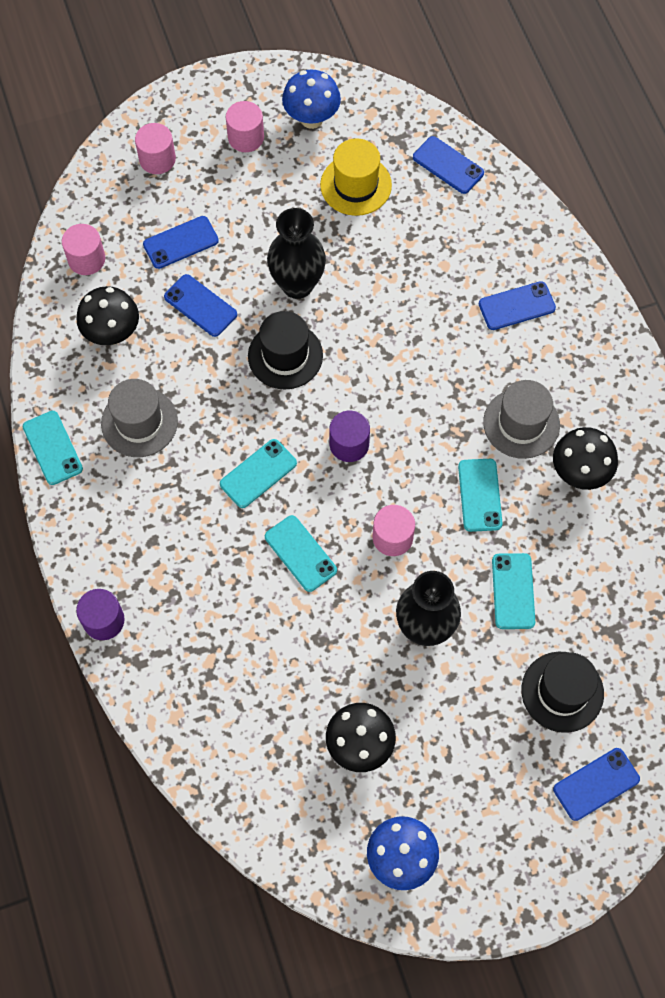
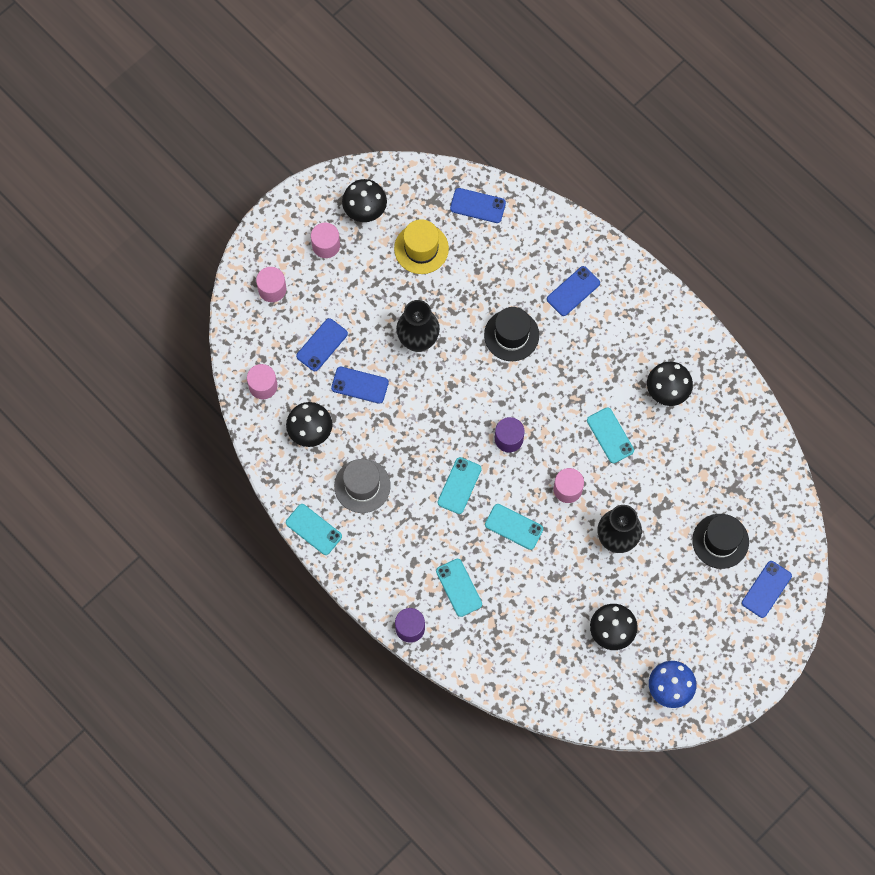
camera: 25 degrees left, 5 degrees up
(285, 355) = (435, 395): black hat -> black hat (511, 335)
(311, 119) = (365, 210): blue mushroom -> black mushroom
(513, 591) = (660, 490): turquoise phone -> turquoise phone (459, 587)
(521, 423) = (614, 374): grey hat -> none

